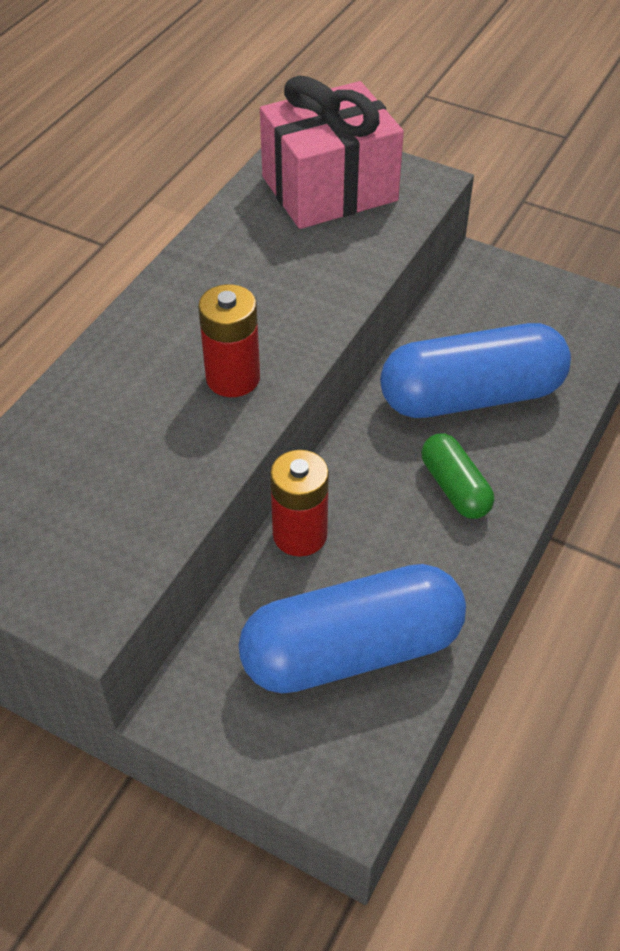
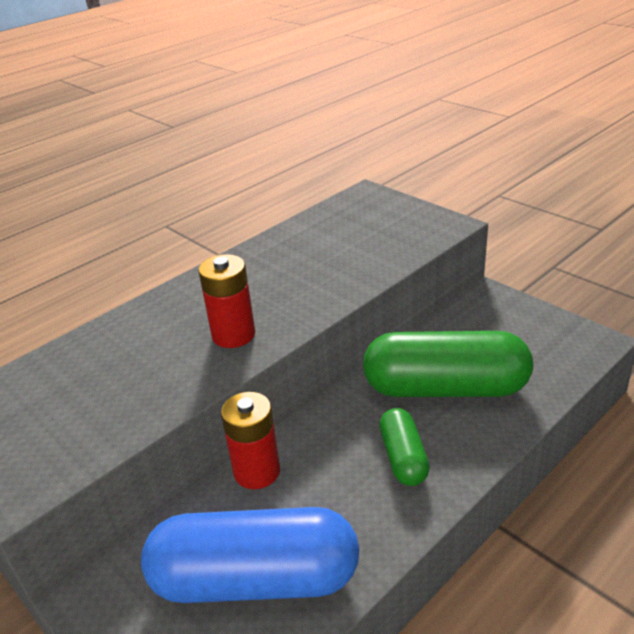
camera: 20 degrees right, 15 degrees down
(329, 188) = (370, 222): pink gift -> none
(471, 396) = (445, 388): blue capsule -> green capsule

